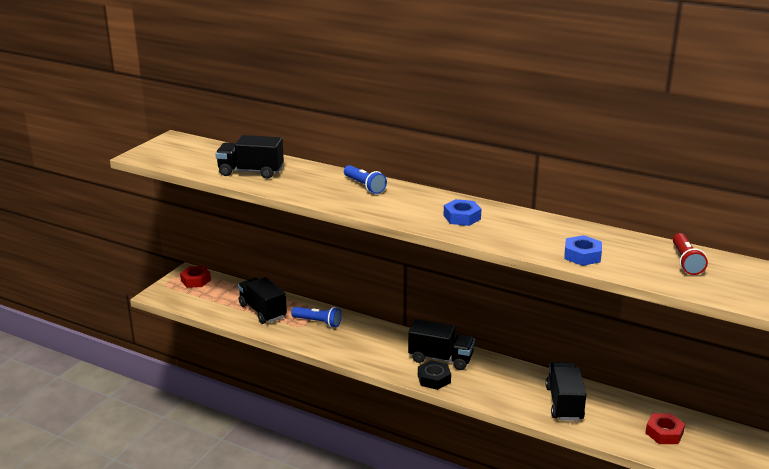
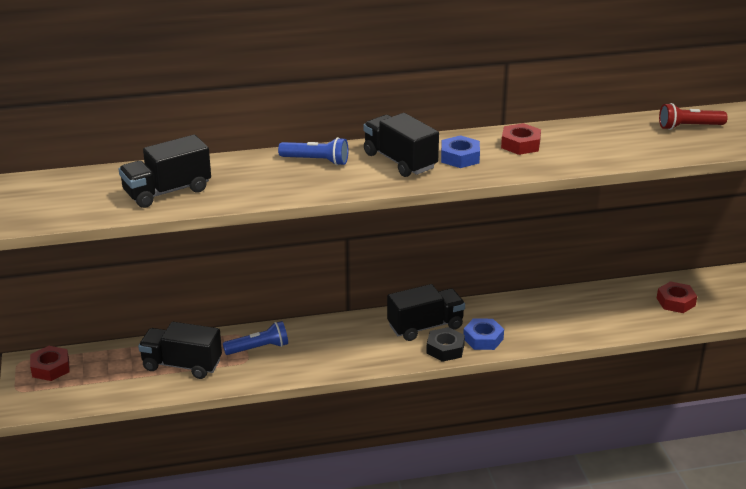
camera: 40 degrees left, 5 degrees up
(521, 225) = (520, 144): none -> red nut
(564, 403) = (576, 315): black truck -> black truck (400, 161)
(582, 255) = (611, 153): blue nut -> blue nut (483, 339)
(686, 262) = (689, 127): red flashlight -> red flashlight turned 120 degrees clockwise

